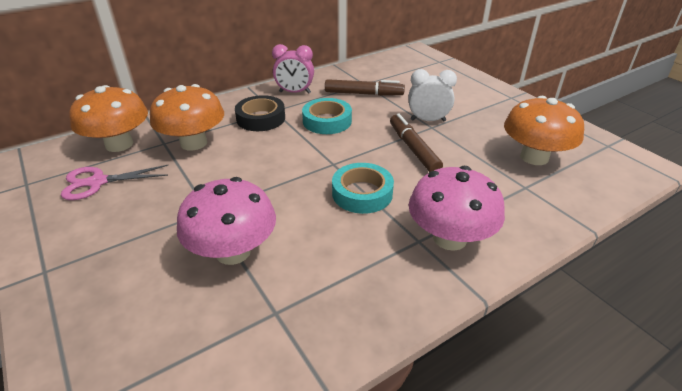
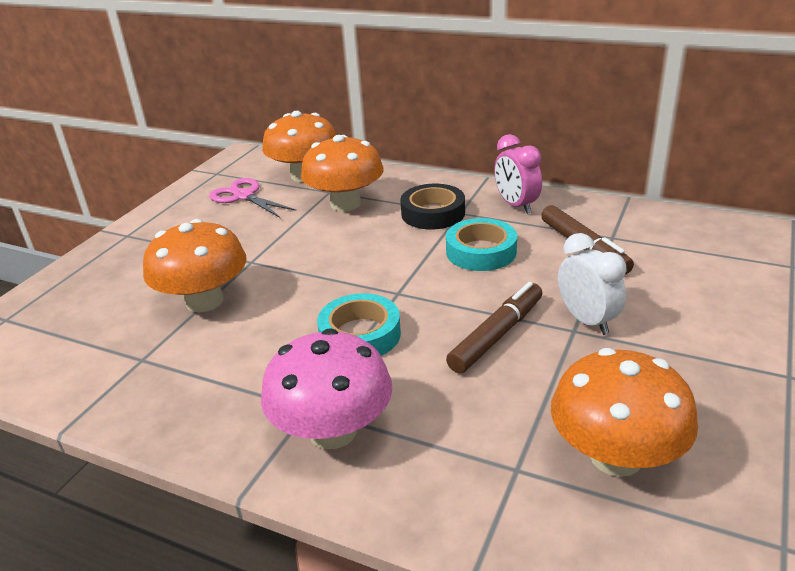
camera: 60 degrees right, 5 degrees down
(233, 251) = (204, 301): pink mushroom -> orange mushroom

